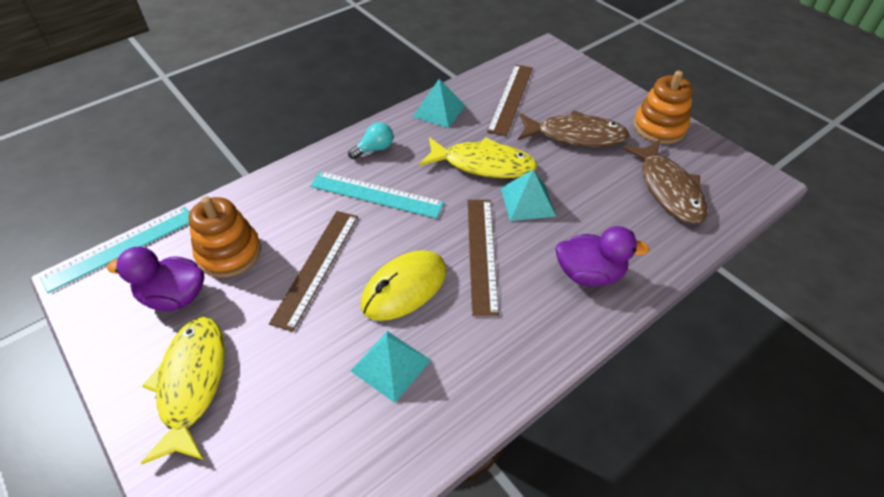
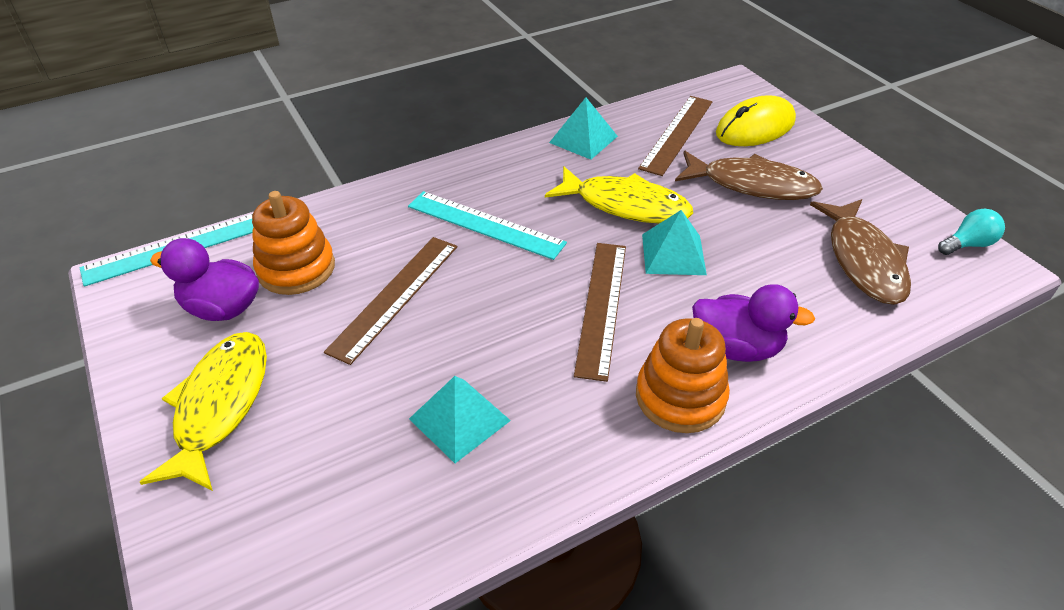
camera: 10 degrees right, 5 degrees down
(374, 149) = (494, 174): turquoise light bulb -> turquoise light bulb (967, 244)
(404, 288) = (496, 334): yellow mouse -> yellow mouse (755, 127)
(659, 127) = (866, 186): orange stacking toy -> orange stacking toy (680, 397)

